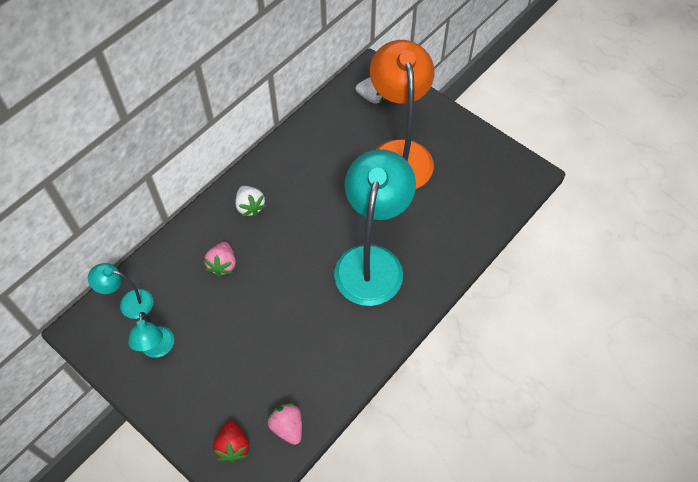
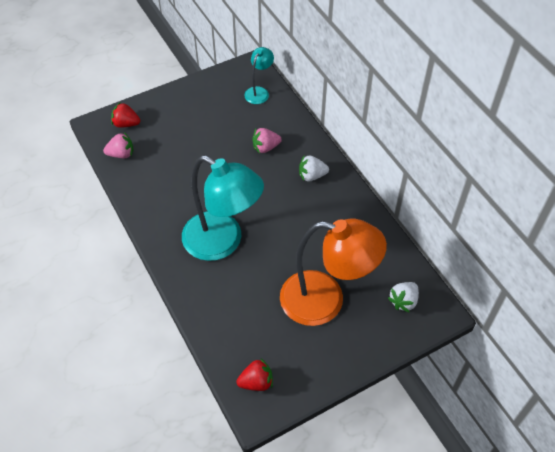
camera: 110 degrees right, 5 degrees down
(157, 349) = (216, 100): turquoise lamp -> none
(223, 264) = (265, 147): pink strawberry -> pink strawberry turned 45 degrees counterclockwise
(506, 182) = (256, 382): none -> red strawberry

